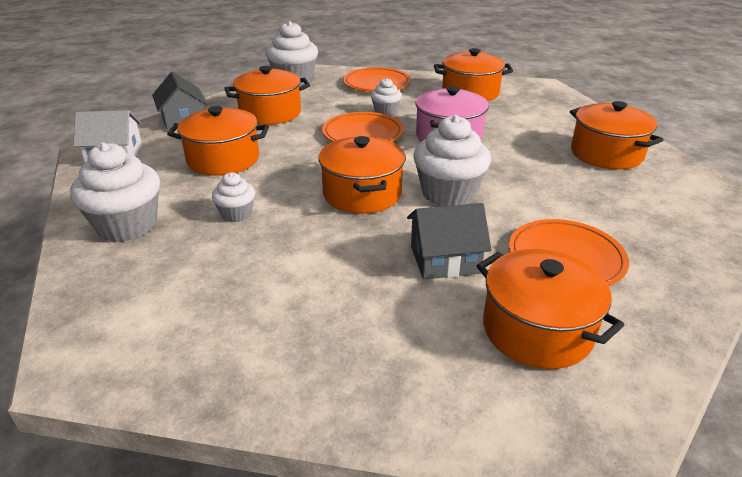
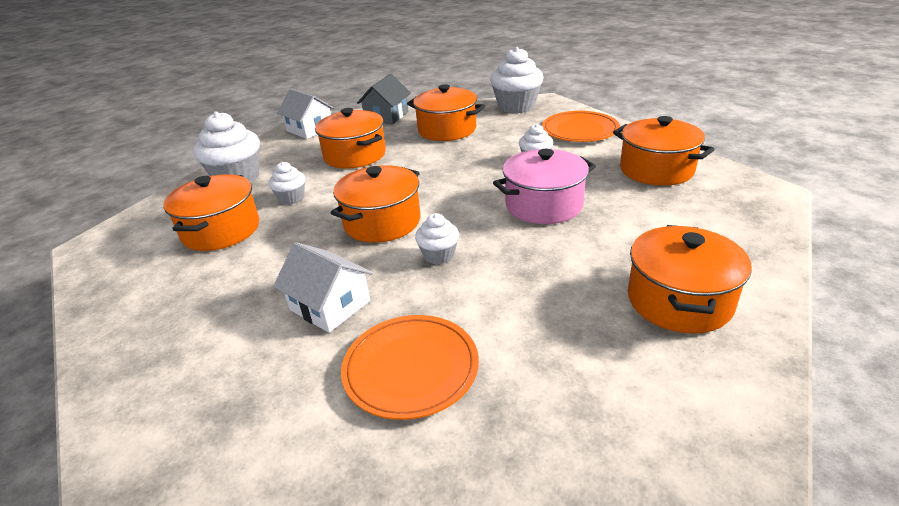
camera: 50 degrees right, 0 degrees up
(362, 134) = (478, 172): orange plate -> none
(445, 259) = (330, 305): grey house -> white house
(448, 194) = (439, 255): white cupcake -> white cupcake, size x0.53
(537, 330) = (272, 403): orange pot -> orange pot (221, 230)

